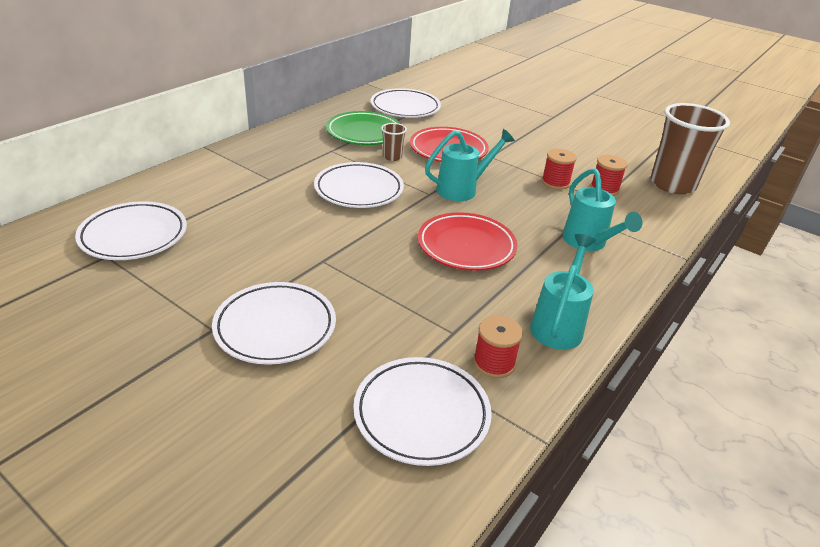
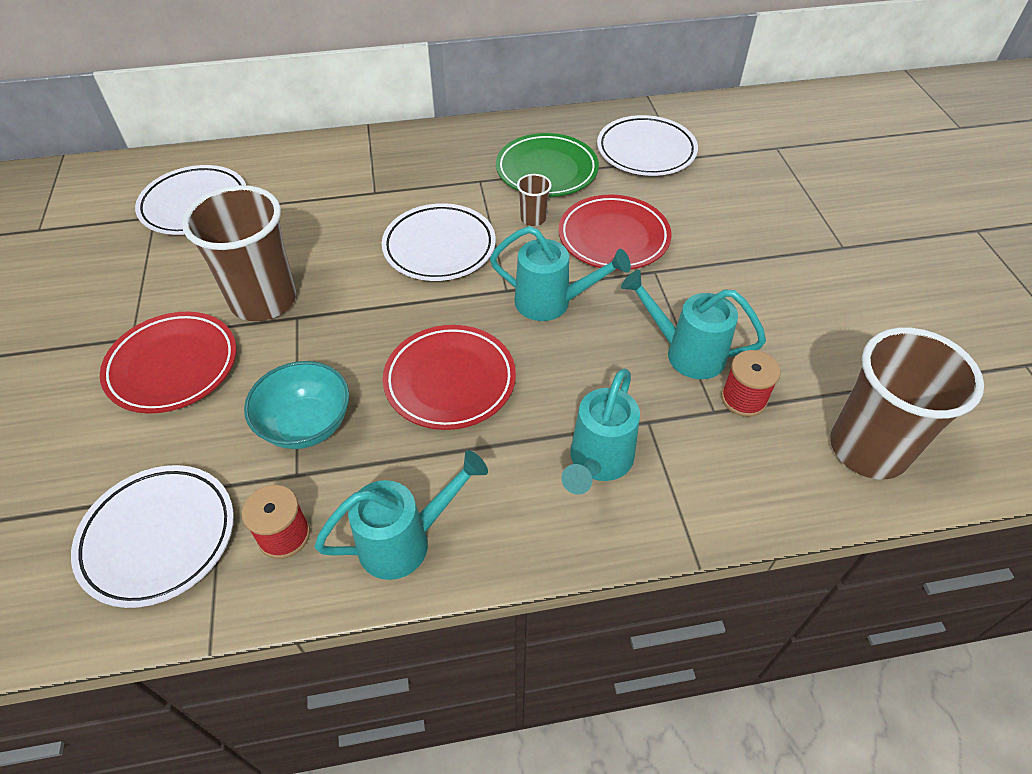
camera: 45 degrees right, 15 degrees up
(275, 327) = (173, 366): white plate -> red plate
(284, 263) = (263, 300): none -> brown cup
(419, 307) = (306, 424): none -> turquoise bowl
(555, 182) = (686, 353): red spool -> turquoise watering can

